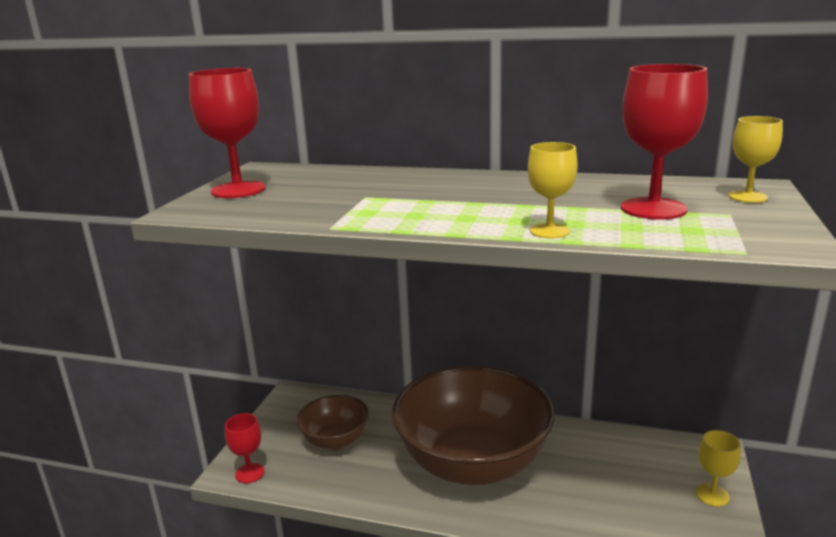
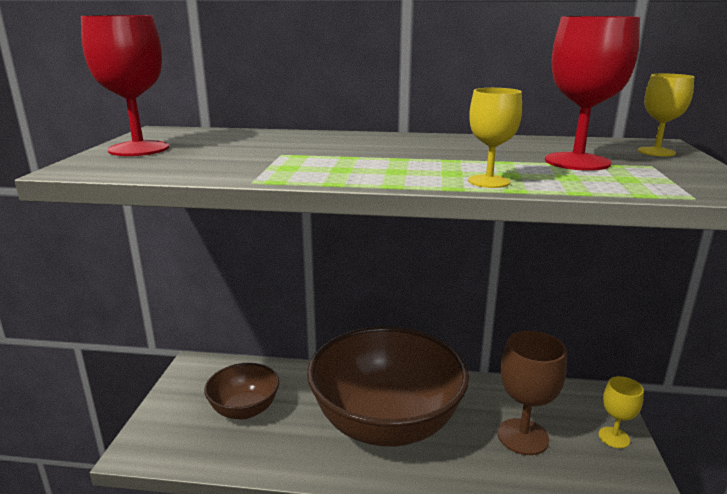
camera: 10 degrees left, 0 degrees up
(249, 473) = (156, 451): red goblet -> none
(612, 487) = (523, 436): none -> brown goblet

